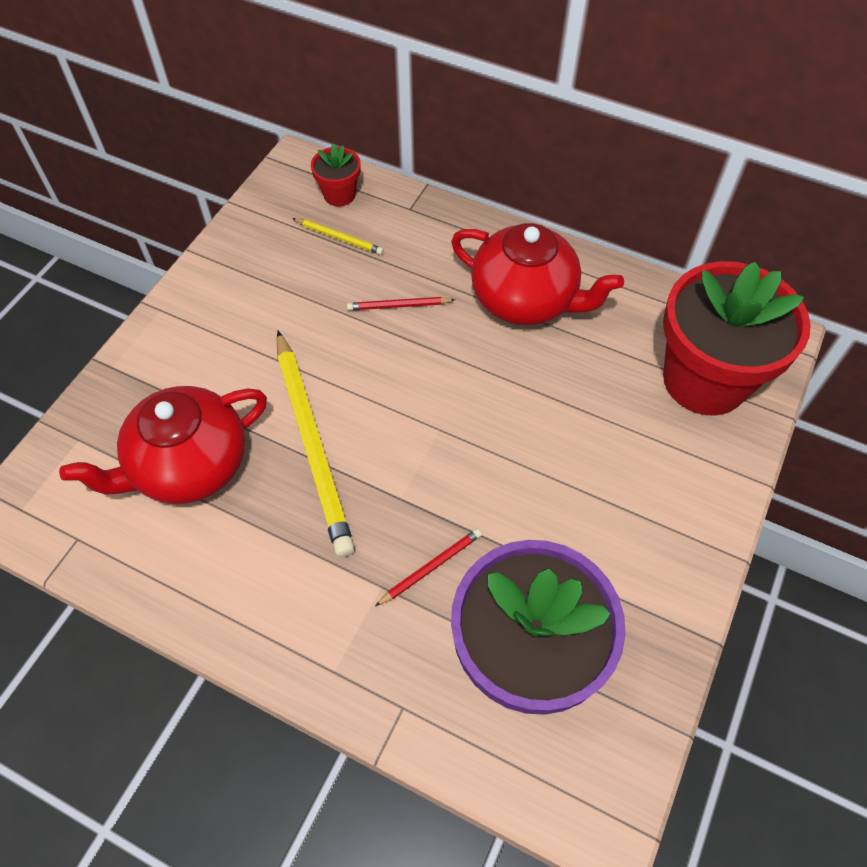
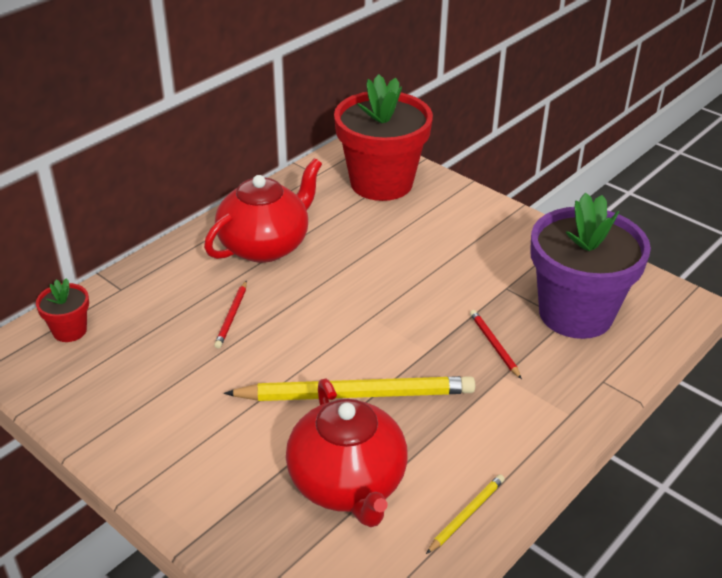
camera: 75 degrees left, 20 degrees down
(339, 237) = (126, 340): yellow pencil -> yellow pencil (466, 514)

